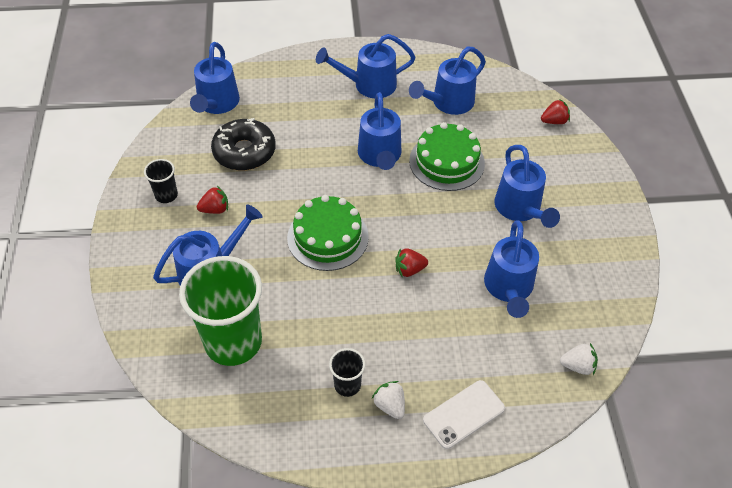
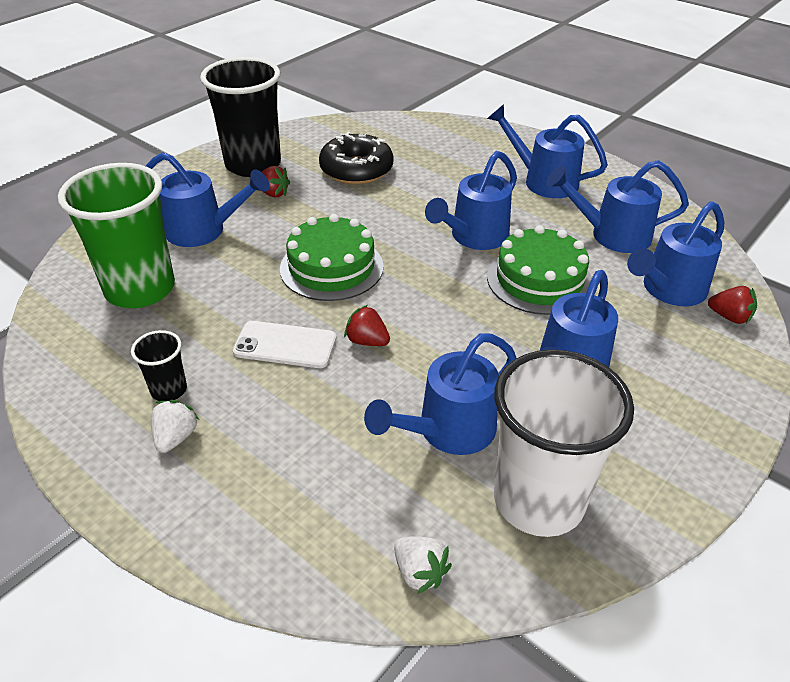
camera: 45 degrees right, 10 degrees down
(166, 195) = (253, 164): black cup -> black cup, size x2.23
(216, 104) = (383, 129): blue watering can -> blue watering can (668, 290)
(463, 414) = (227, 506): white phone -> white phone (285, 345)
(583, 290) = (538, 500): none -> white cup

